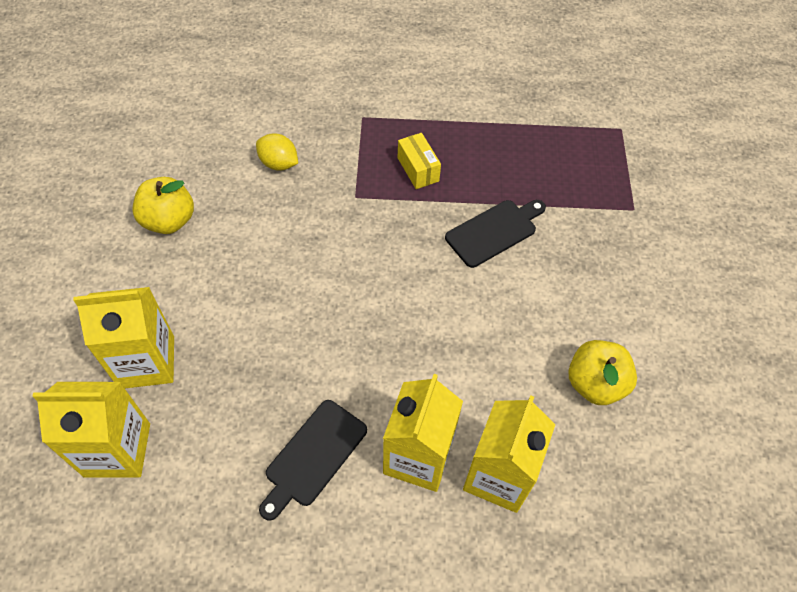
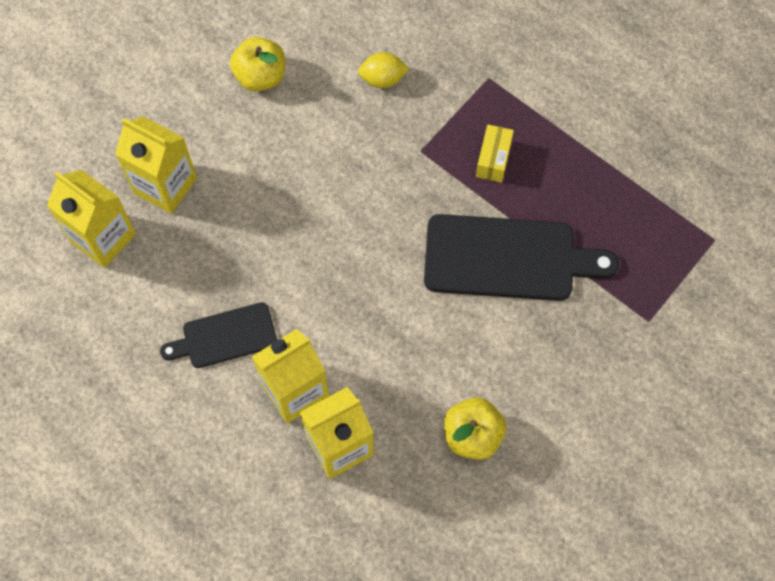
camera: 40 degrees right, 10 degrees up
(279, 164) = (383, 79): yellow lemon -> yellow lemon turned 75 degrees counterclockwise
(494, 231) = (507, 258): black cutting board -> black cutting board, size x1.71

